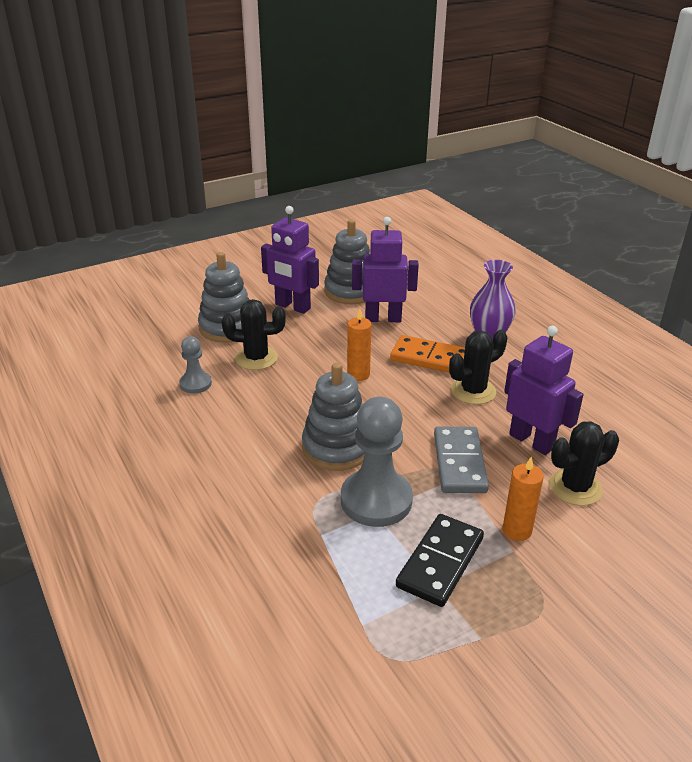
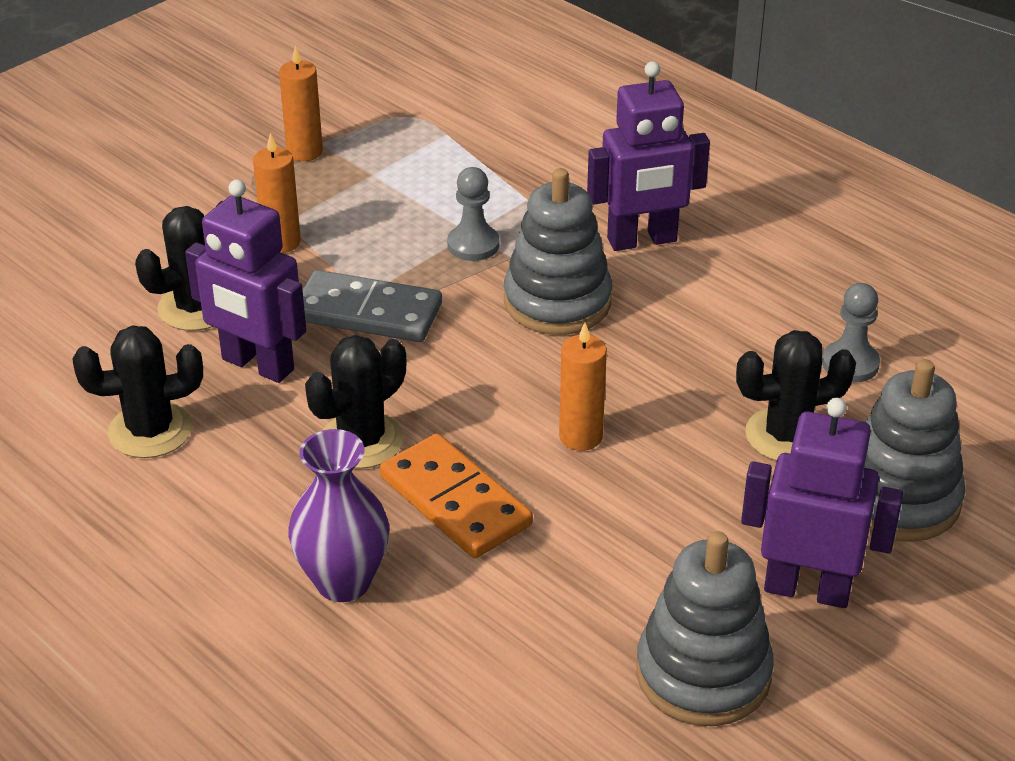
camera: 165 degrees right, 5 degrees up
(376, 500) = (473, 245): grey pawn -> grey pawn, size x0.53
(383, 318) = (589, 594): purple robot -> purple robot (642, 240)
(431, 358) = (455, 501): orange domino -> orange domino turned 45 degrees clockwise
(440, 562) = (373, 195): black domino -> none
(459, 463) = (368, 312): grey domino -> grey domino turned 60 degrees counterclockwise
(495, 628) = (304, 152): none -> orange candle
(591, 415) = (150, 431): none -> black cactus

